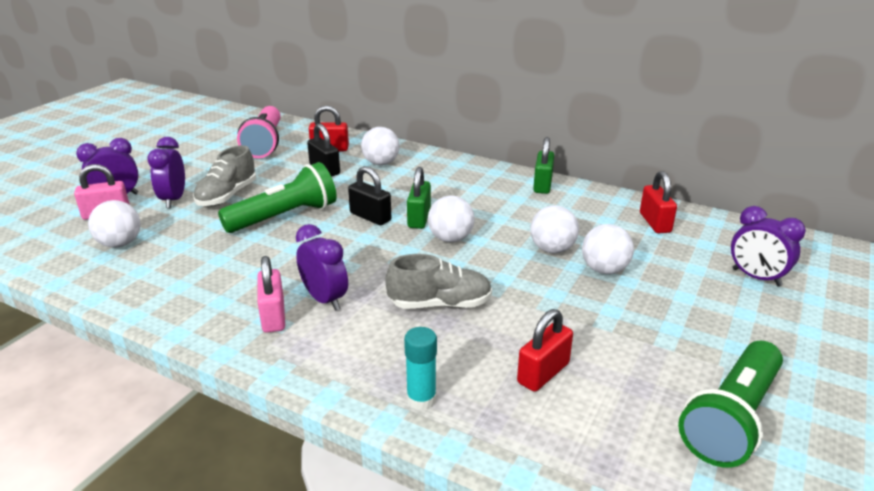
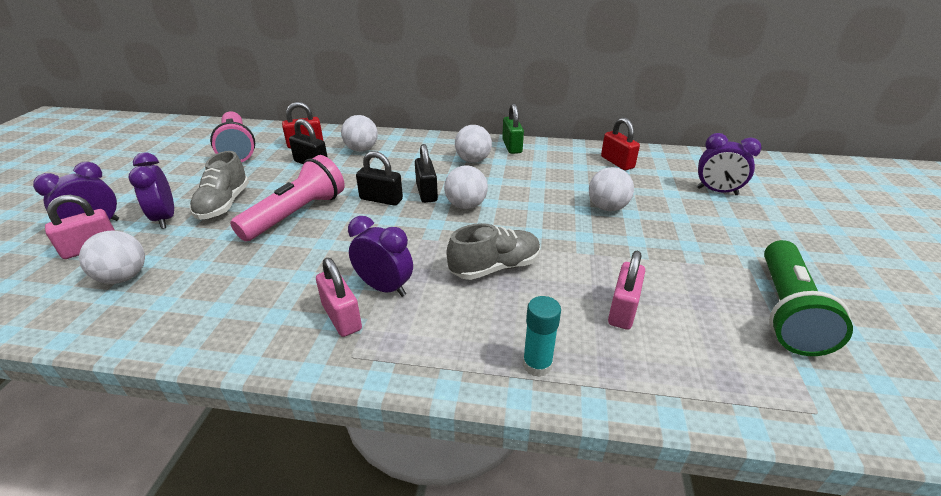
camera: 20 degrees left, 5 degrees up
(285, 216) = (296, 214): green flashlight -> pink flashlight
(419, 218) = (426, 192): green padlock -> black padlock
(543, 373) = (623, 310): red padlock -> pink padlock
(552, 249) = (555, 199): white ball -> white ball (473, 160)

